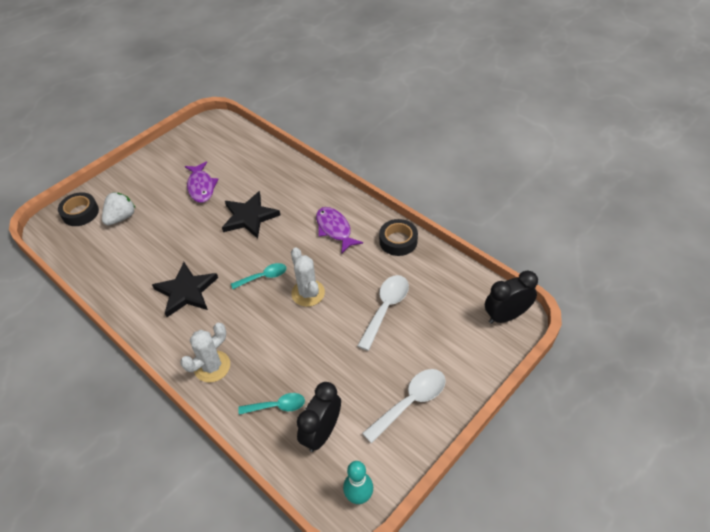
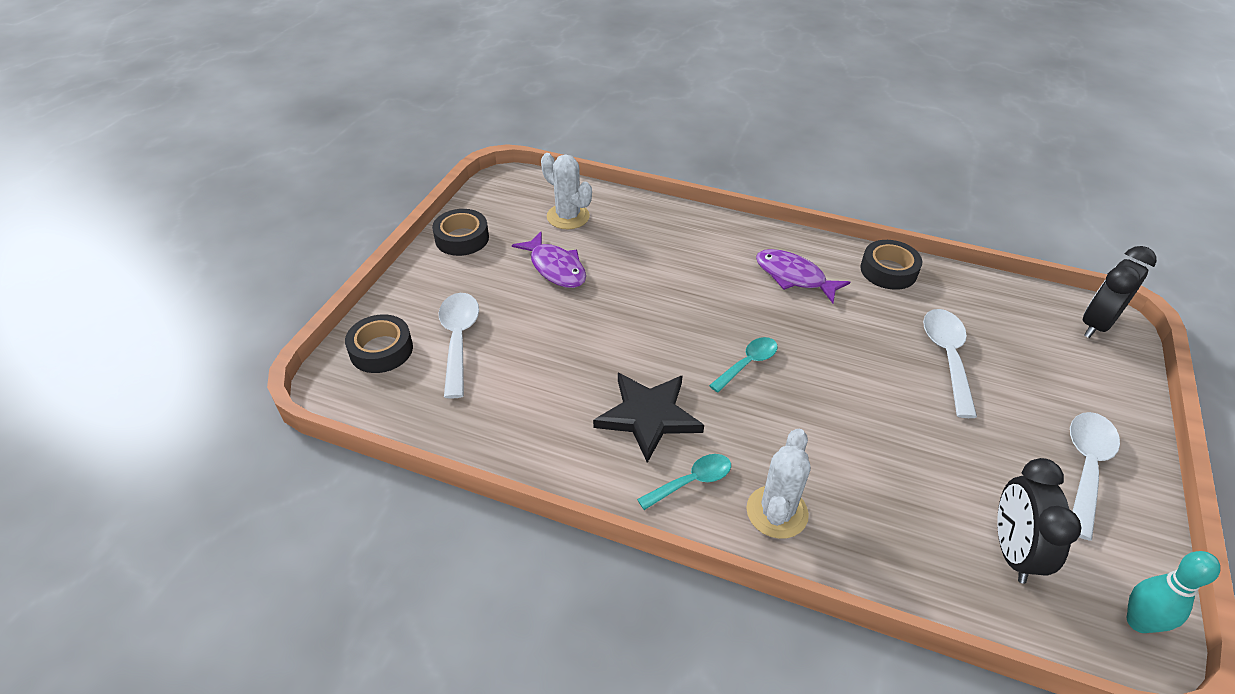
camera: 25 degrees left, 5 degrees down
(121, 218) = (458, 339): white strawberry -> white spoon
(164, 155) = (462, 238): none -> black tape
(249, 217) = (661, 290): black star -> none
(277, 406) = (919, 536): turquoise spoon -> turquoise spoon (692, 481)
(308, 293) = (828, 367): white cactus -> white cactus (568, 216)

